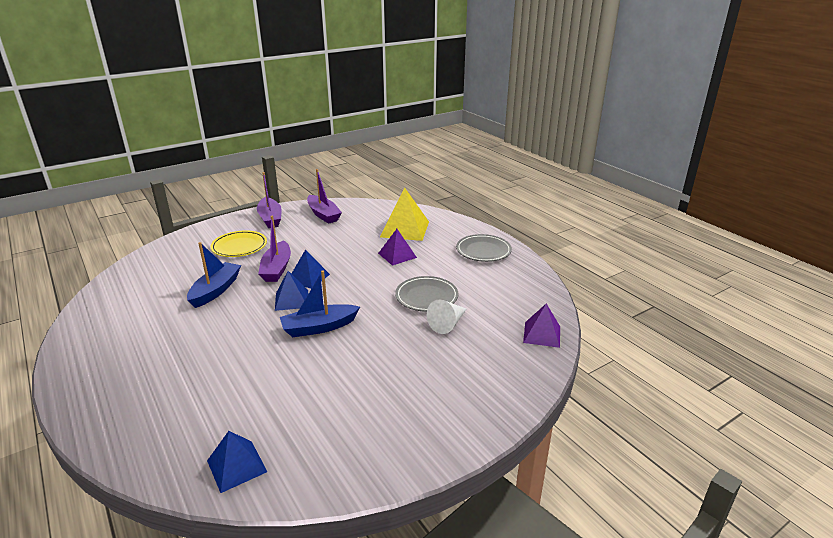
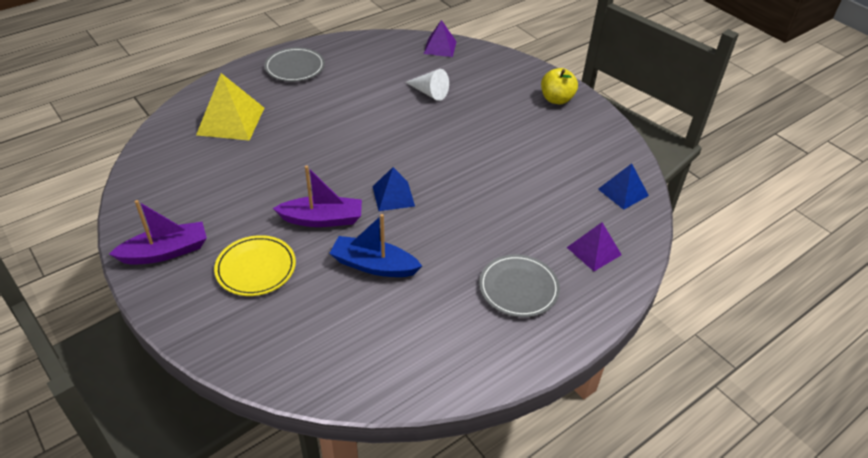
camera: 95 degrees left, 15 degrees up
(308, 277) = (345, 189): blue pyramid -> none
(319, 327) = (442, 169): blue boat -> none
(323, 215) = (167, 196): purple boat -> none
(397, 255) = (298, 125): purple pyramid -> purple pyramid (594, 251)
(426, 297) = (385, 104): grey plate -> grey plate (518, 288)
(438, 427) = (556, 99): none -> yellow apple

